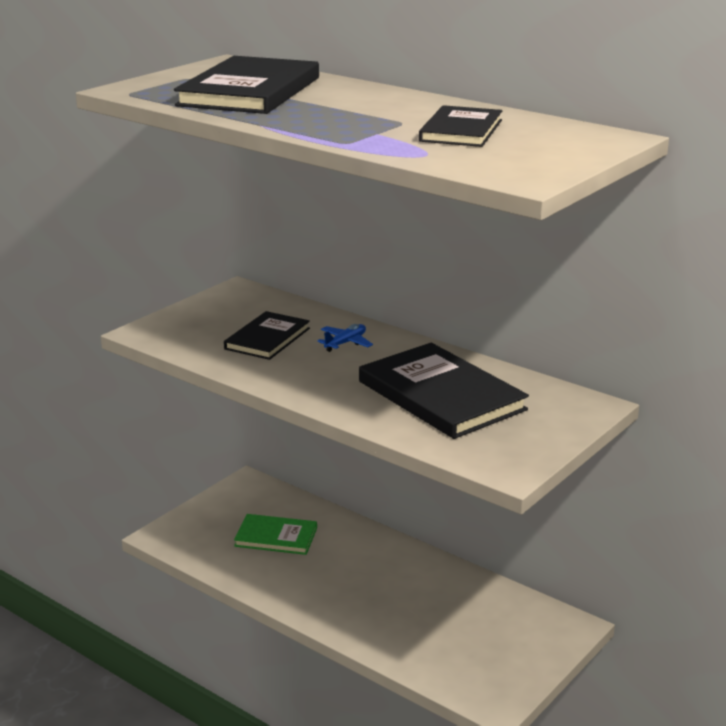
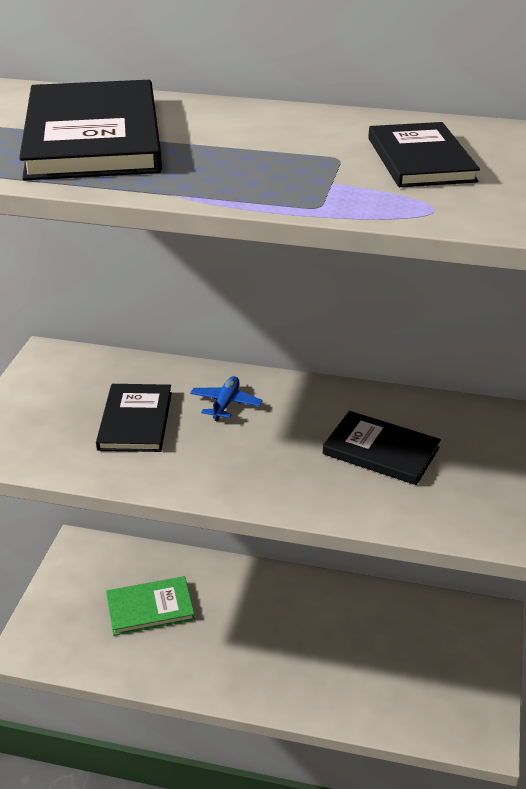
camera: 25 degrees left, 10 degrees up
(441, 395) = (381, 451): black book -> black book, size x0.59

